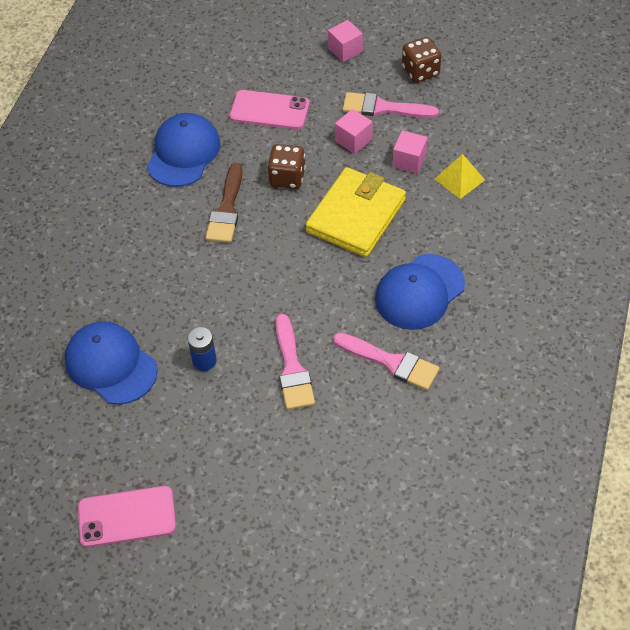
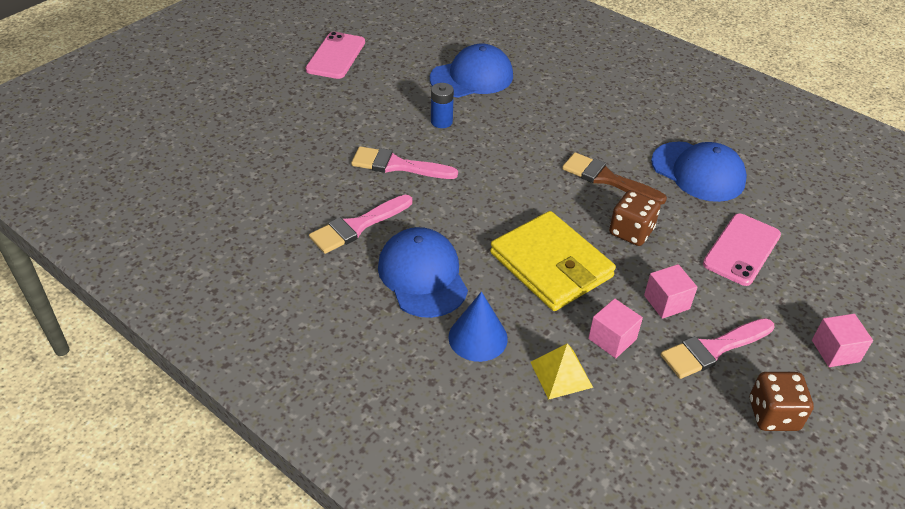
camera: 110 degrees right, 10 degrees down
(383, 108) = (713, 349): pink brush -> pink brush turned 150 degrees counterclockwise
(458, 235) = (478, 337): none -> blue cone

